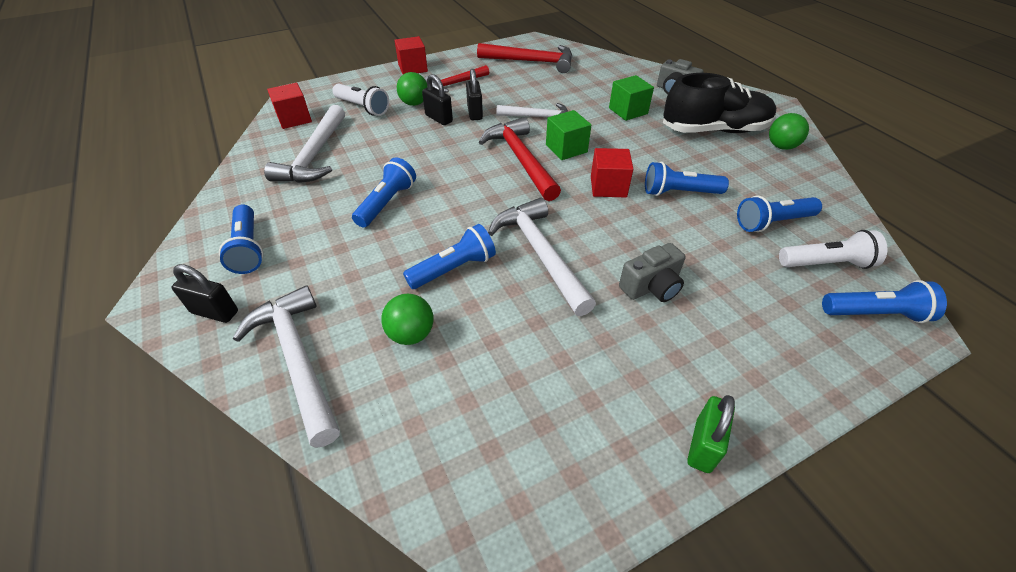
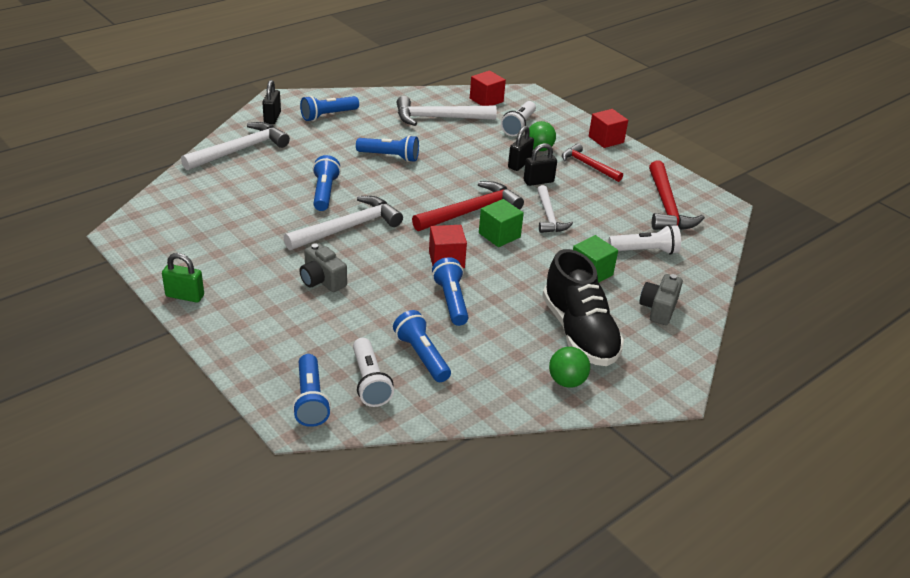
camera: 75 degrees right, 10 degrees down
(411, 334) = (263, 184): green ball -> none
(454, 268) = (324, 192): blue flashlight -> blue flashlight turned 135 degrees counterclockwise
(596, 82) = (645, 251): none -> white flashlight

